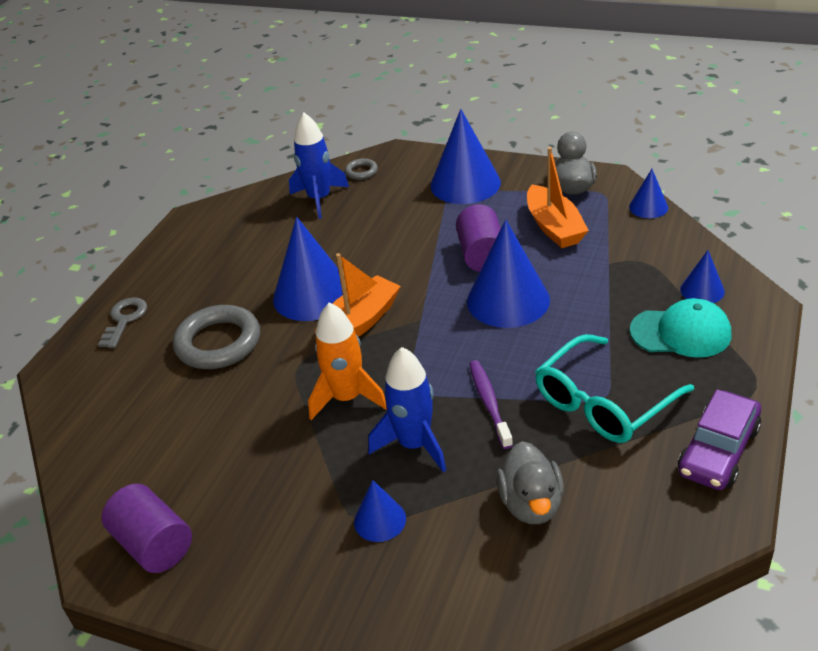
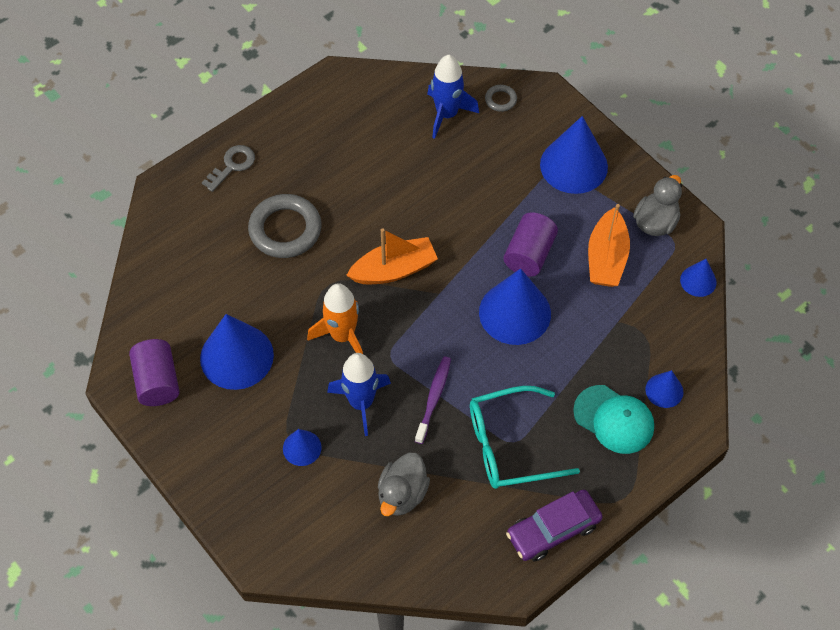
camera: 25 degrees right, 20 degrees up
(312, 295) = (378, 220): blue cone -> blue cone (236, 356)

